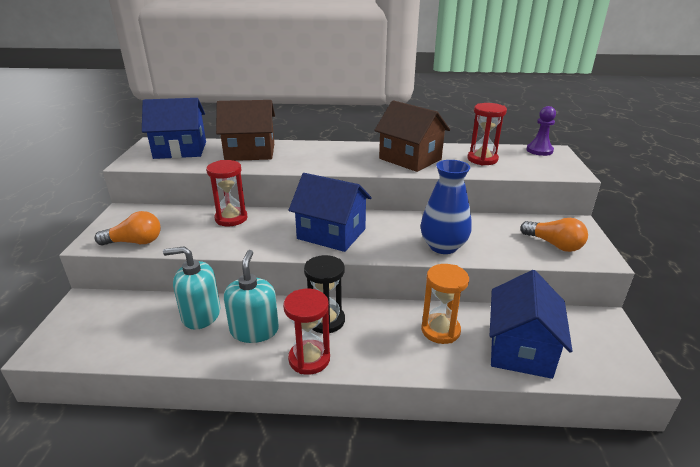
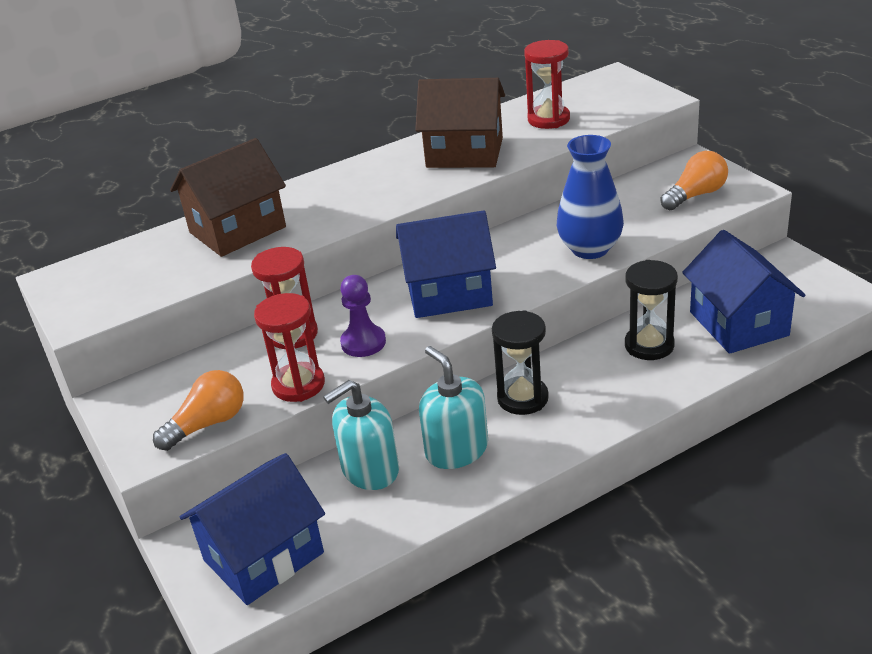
camera: 30 degrees left, 5 degrees up
(180, 150) = (123, 270): blue house -> blue house (263, 556)
(309, 359) = (553, 443): red hourglass -> red hourglass (298, 385)
(440, 330) = (649, 345): orange hourglass -> black hourglass
(539, 150) = (597, 81): purple pawn -> purple pawn (363, 342)
(554, 244) = (695, 195): orange light bulb -> orange light bulb turned 45 degrees counterclockwise

